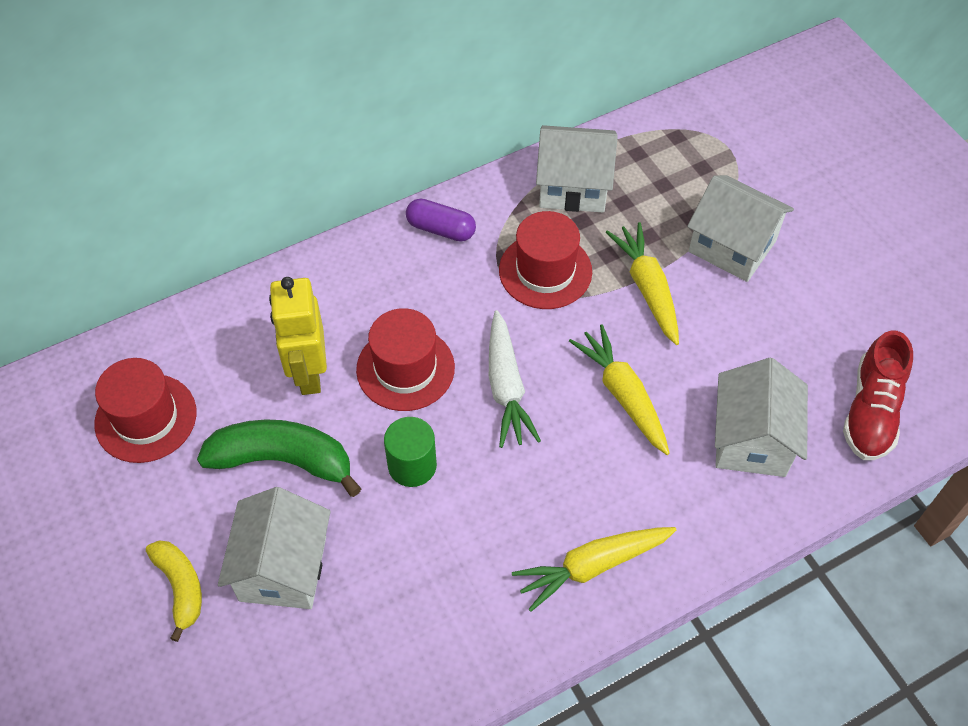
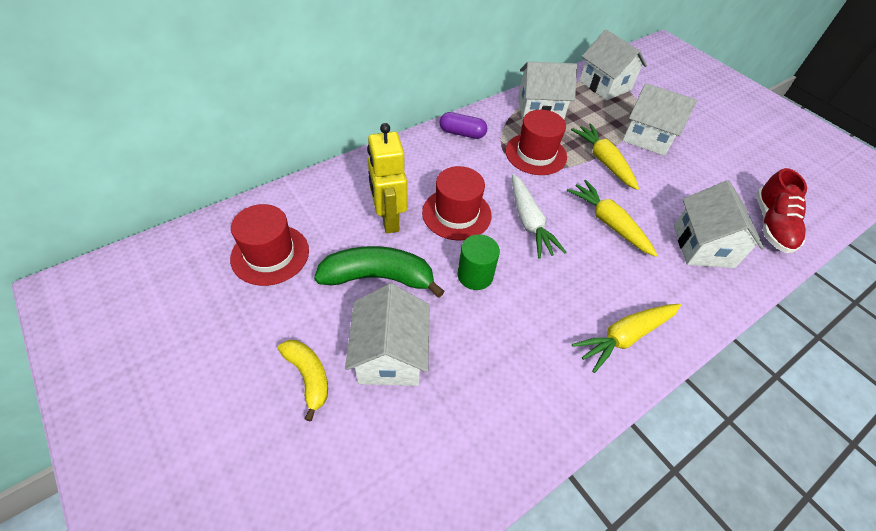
camera: 10 degrees left, 5 degrees down
(694, 141) = (605, 85): none -> white house

